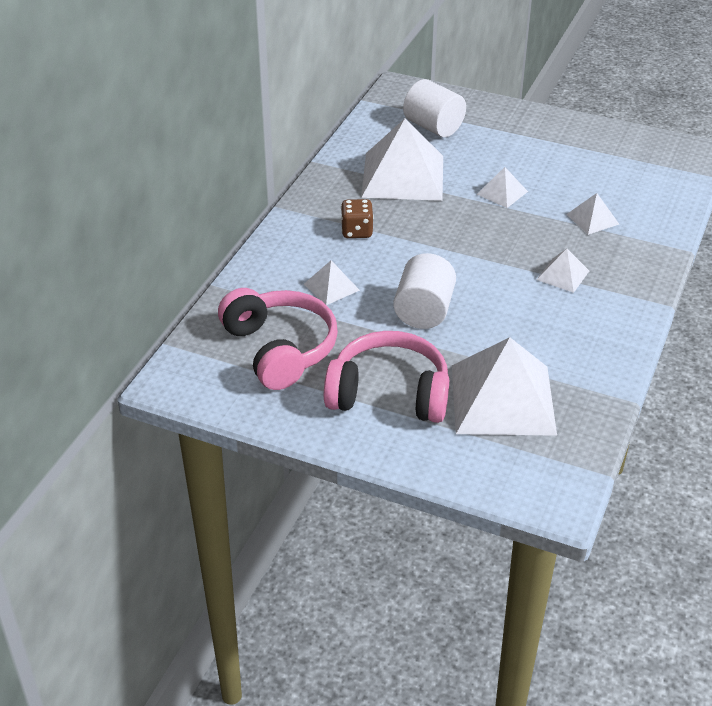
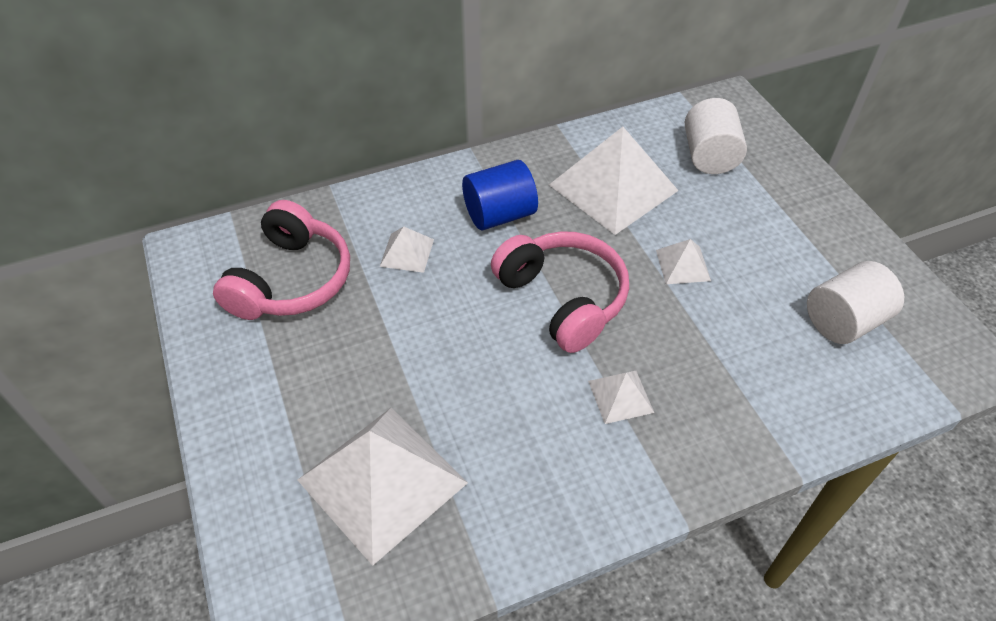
camera: 45 degrees right, 10 degrees up
(357, 231) = (499, 215): brown dice -> blue cylinder
(389, 394) = (305, 391): pink headphones -> pink headphones (563, 299)
(424, 311) = (444, 334): white cylinder -> white cylinder (844, 321)
(592, 219) = (738, 357): white pyramid -> none

